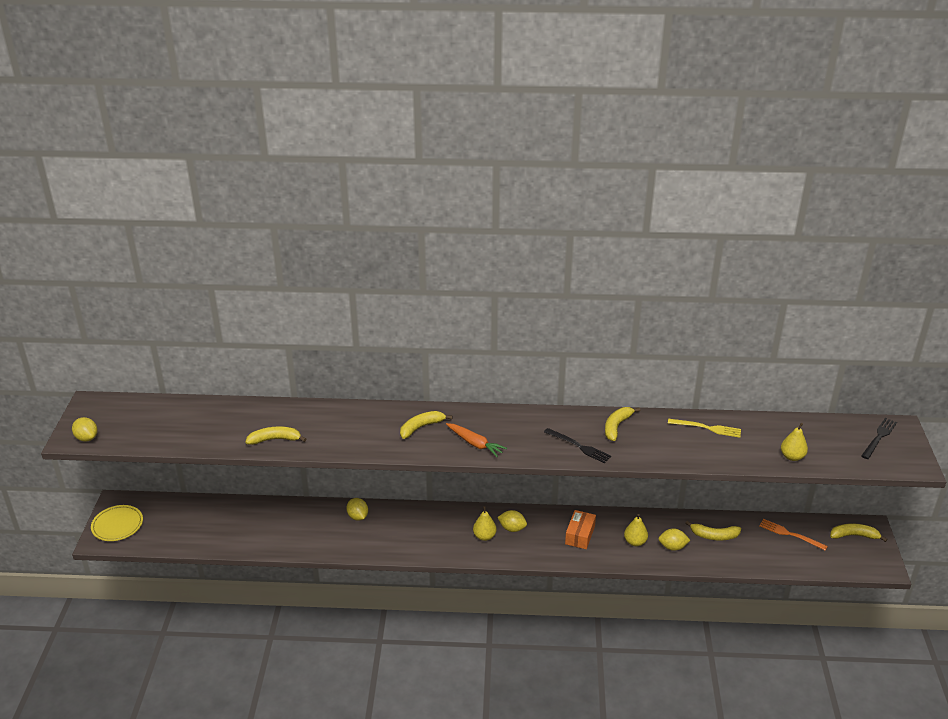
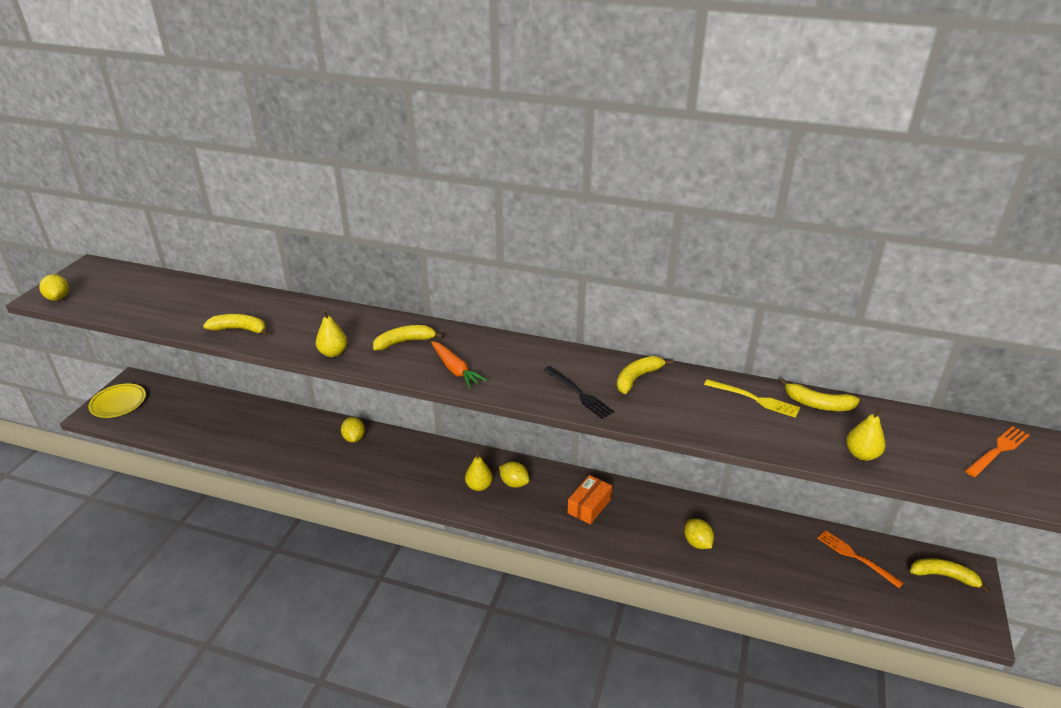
camera: 15 degrees right, 0 degrees up
(635, 542) = (652, 527): yellow pear -> yellow pear (333, 353)
(672, 547) = (697, 543): yellow lemon -> yellow lemon turned 45 degrees clockwise
(714, 536) = (755, 539): yellow banana -> yellow banana (817, 404)
(879, 437) = (998, 450): black fork -> orange fork

